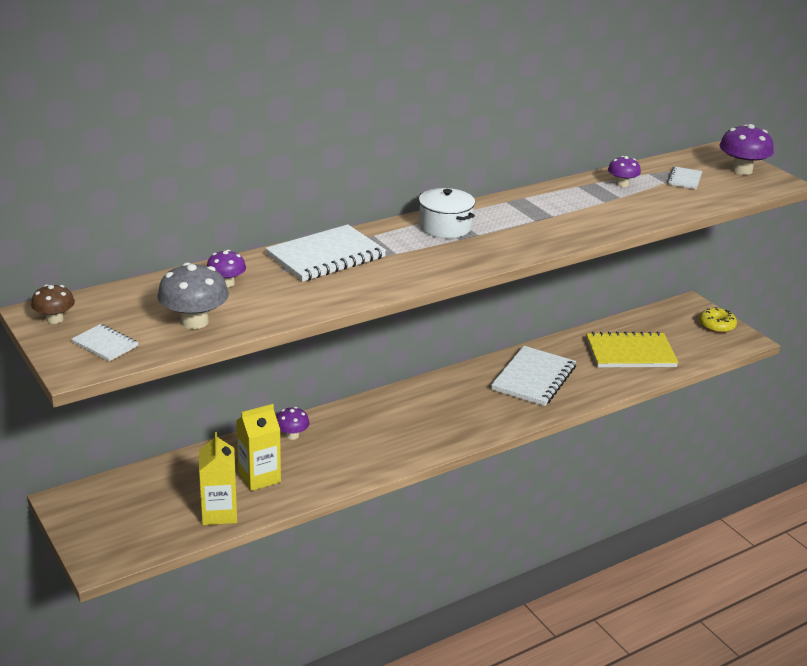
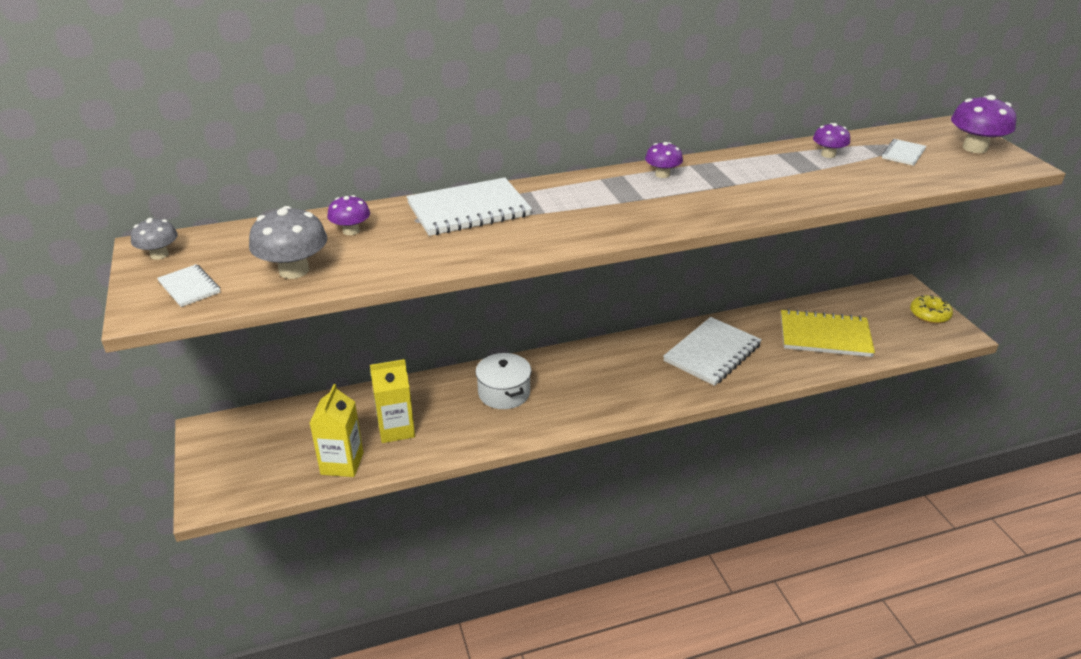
camera: 15 degrees right, 5 degrees up
(55, 319) = (159, 255): brown mushroom -> grey mushroom
(292, 435) = (445, 387): purple mushroom -> purple mushroom (662, 174)
(445, 227) = (611, 188): white pot -> white pot (504, 393)

